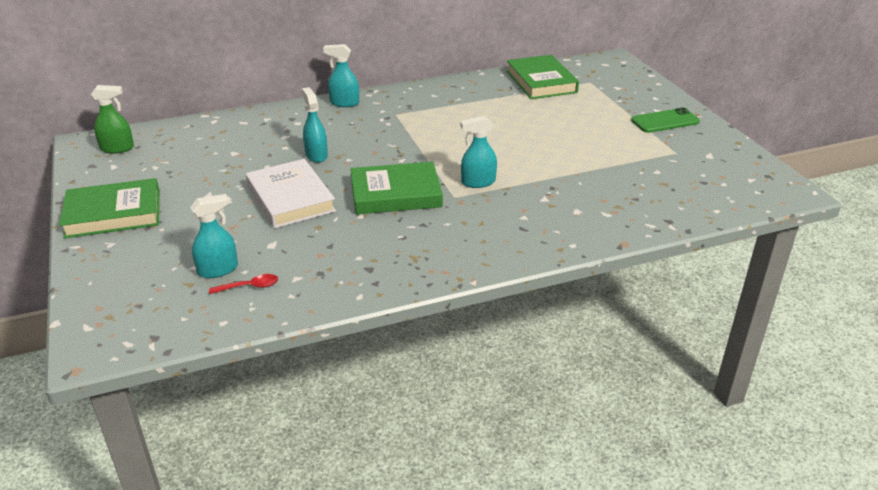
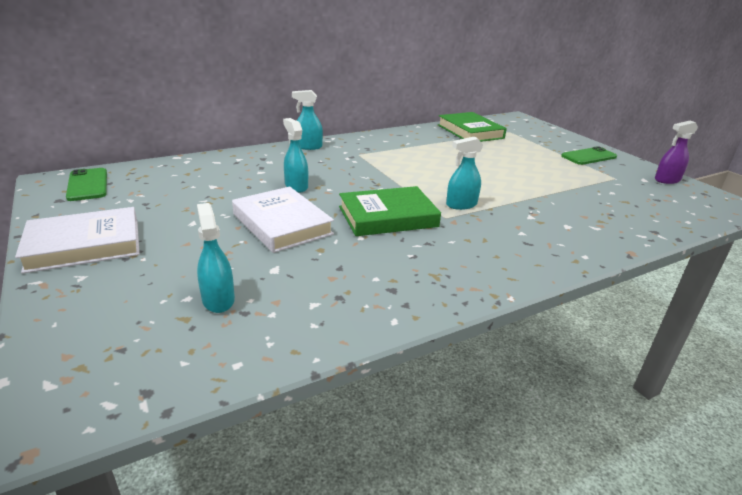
camera: 10 degrees left, 5 degrees down
(113, 213) = (84, 245): green book -> white book
(117, 148) = (88, 185): green spray bottle -> green phone
(218, 270) = (218, 300): turquoise spray bottle -> turquoise spray bottle turned 75 degrees counterclockwise
(249, 287) = (260, 317): red spoon -> none
(737, 156) = (667, 180): none -> purple spray bottle

